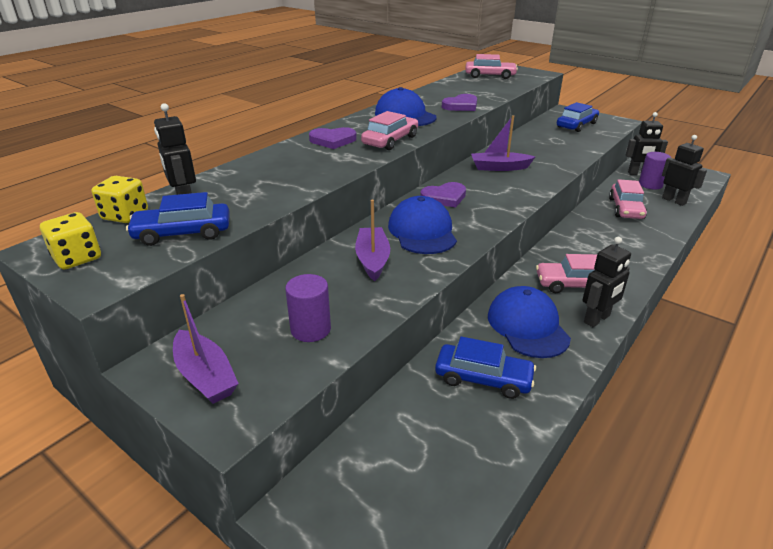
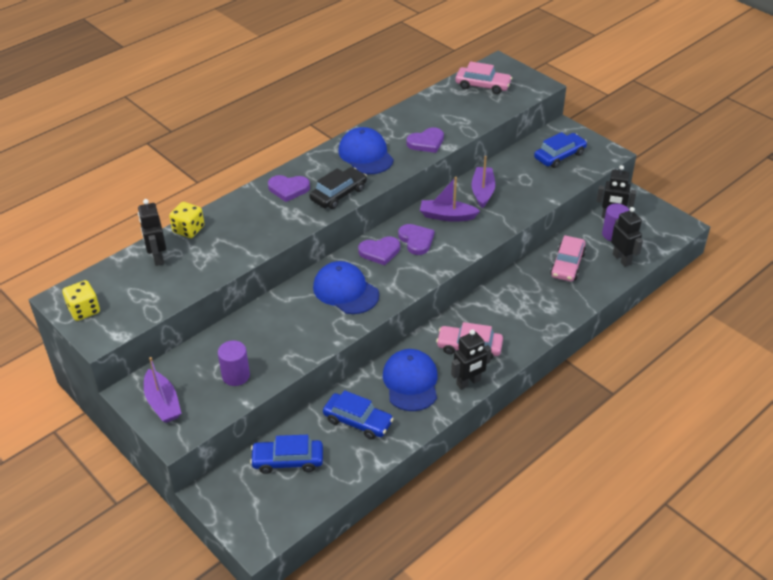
camera: 10 degrees right, 10 degrees up
(125, 215) = (114, 270): yellow dice -> yellow dice (188, 229)
(183, 233) = (154, 293): blue car -> blue car (288, 460)
(372, 260) = (296, 317): purple boat -> purple boat (482, 192)
(390, 140) = (338, 194): pink car -> black car
(422, 231) = (345, 291): blue cap -> blue cap turned 45 degrees counterclockwise
(479, 186) = (416, 240): none -> purple heart

